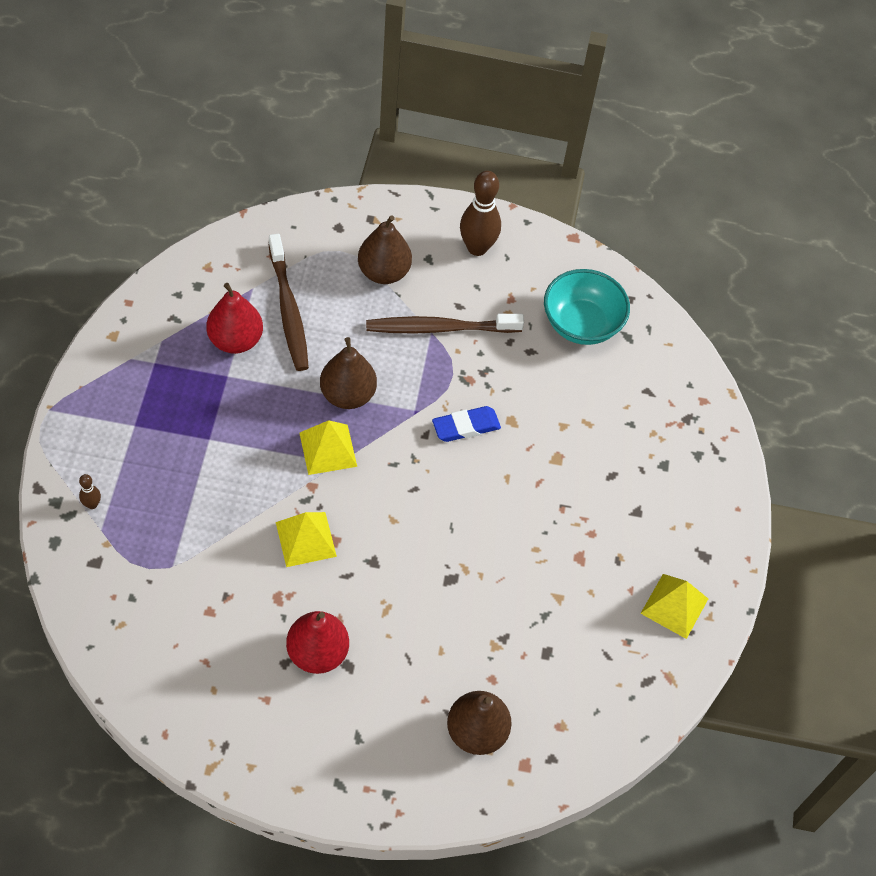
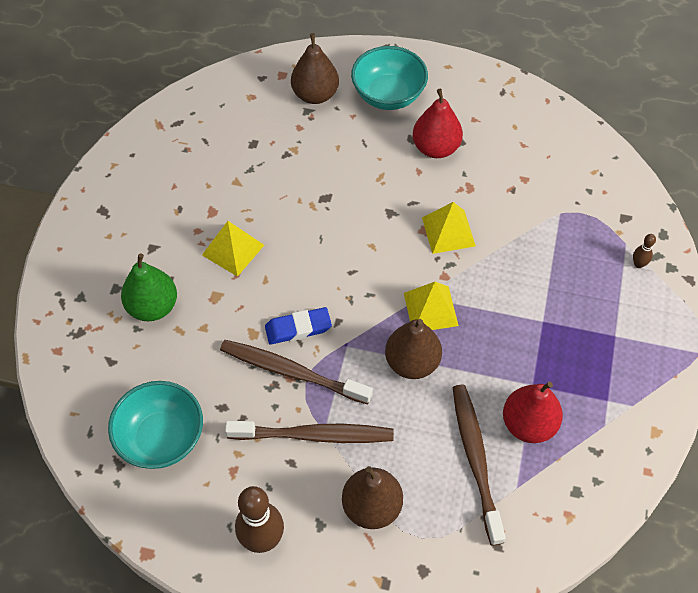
camera: 170 degrees left, 0 degrees up
(379, 734) = (388, 95): none -> turquoise bowl
(467, 384) = (292, 372): none -> brown toothbrush
(620, 446) = (153, 307): none -> green pear
(674, 605) = (140, 173): yellow pyramid -> yellow pyramid (233, 250)

